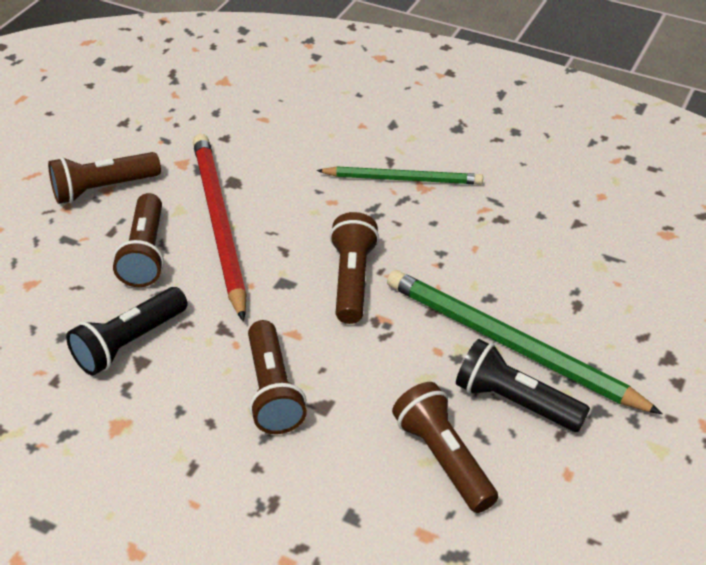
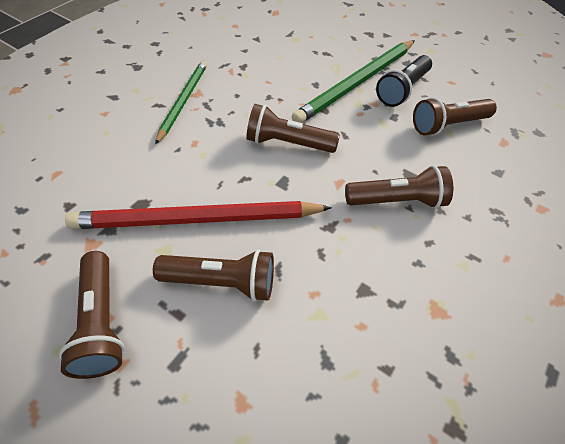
camera: 85 degrees left, 10 degrees up
(129, 343) = (341, 299): black flashlight -> none

